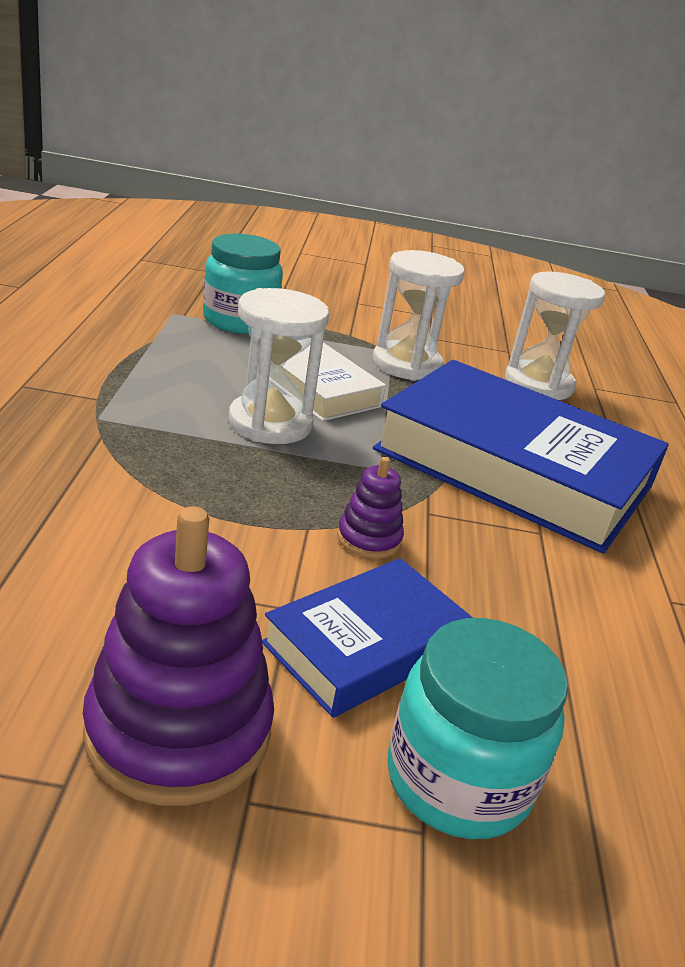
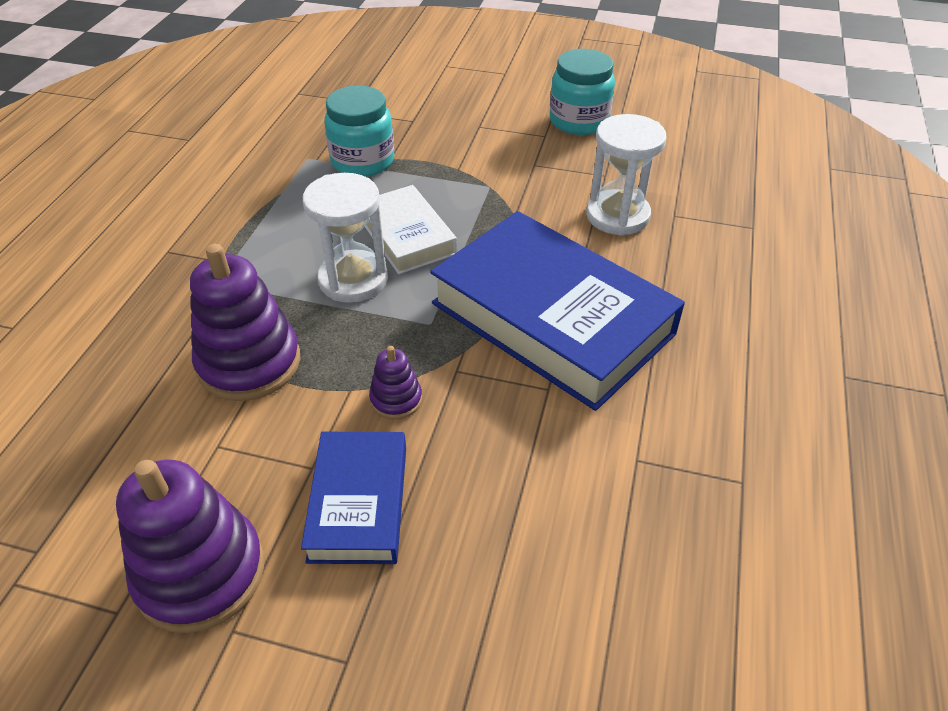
camera: 15 degrees right, 15 degrees up
(168, 498) = (249, 363): none -> purple stacking toy
(366, 645) = (359, 502): blue book -> blue book turned 60 degrees counterclockwise
(406, 365) = (498, 201): white hourglass -> none
(458, 780) = (386, 622): turquoise jar -> turquoise jar (579, 121)

